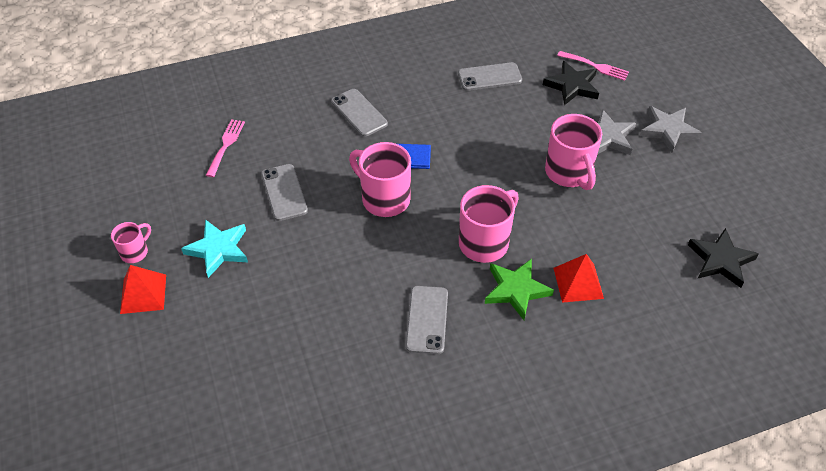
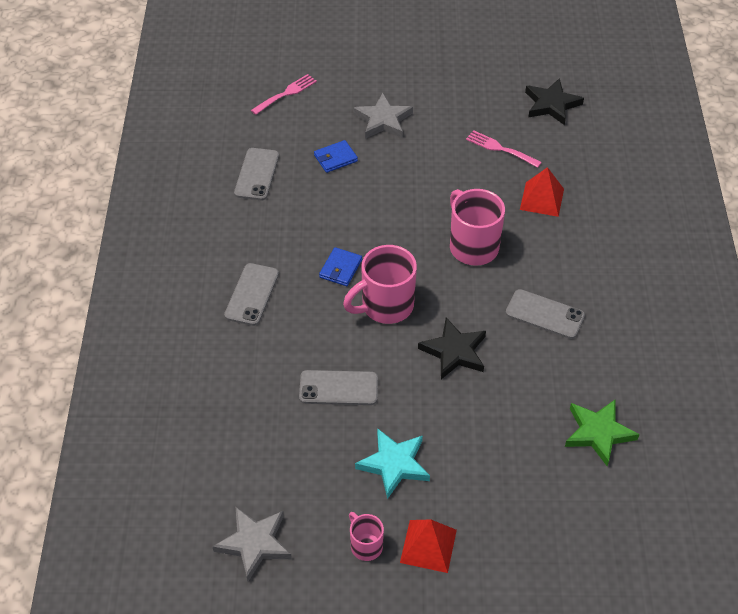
camera: 70 degrees left, 0 degrees up
(226, 145) = (239, 428): pink fork -> pink fork (500, 149)
(359, 113) = (252, 294): grey phone -> grey phone turned 60 degrees counterclockwise
(516, 290) = (534, 242): green star -> green star (598, 433)
(538, 119) = (335, 158): none -> blue wallet
(569, 173) = (415, 161): pink mug -> none
(572, 86) = (304, 119): black star -> black star (454, 351)
(668, 130) = (395, 78): grey star -> grey star (254, 543)

